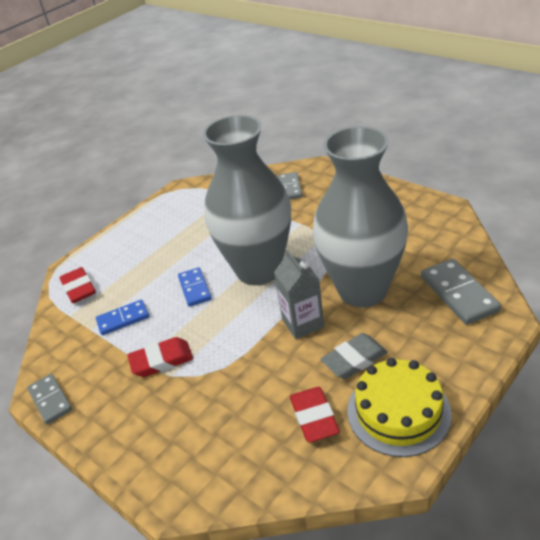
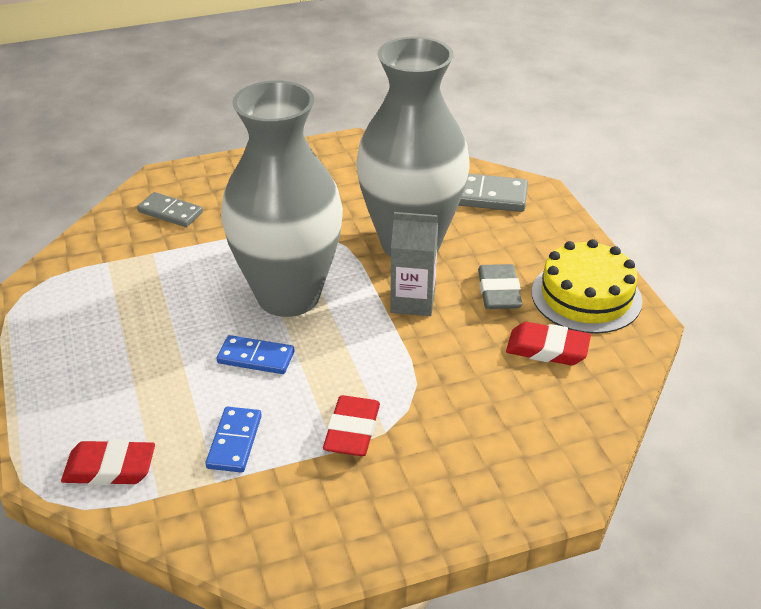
camera: 65 degrees left, 0 degrees up
(50, 400) = (312, 563): grey domino -> none

